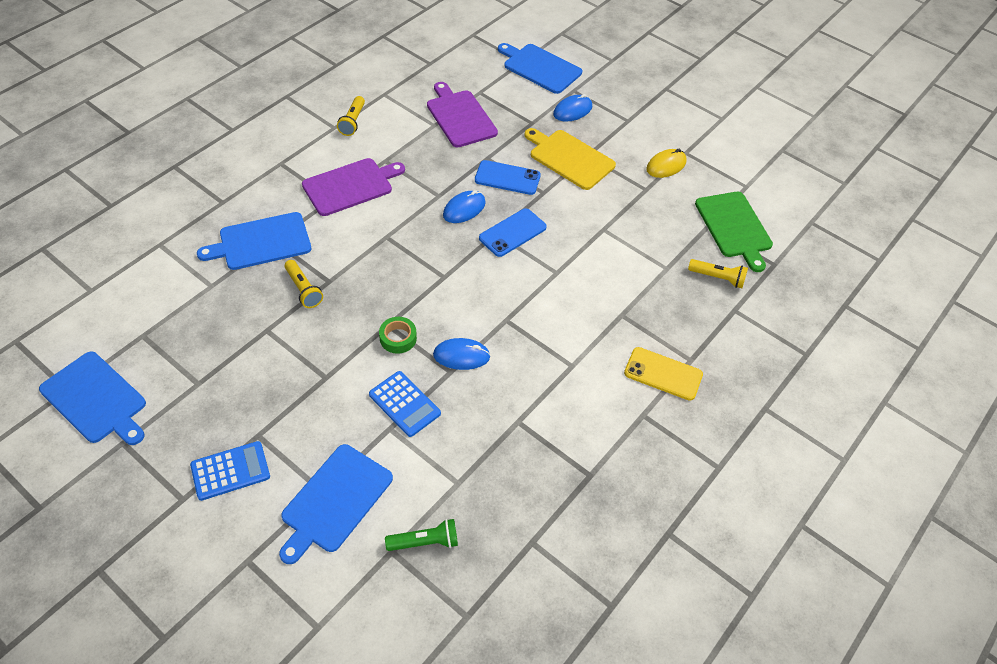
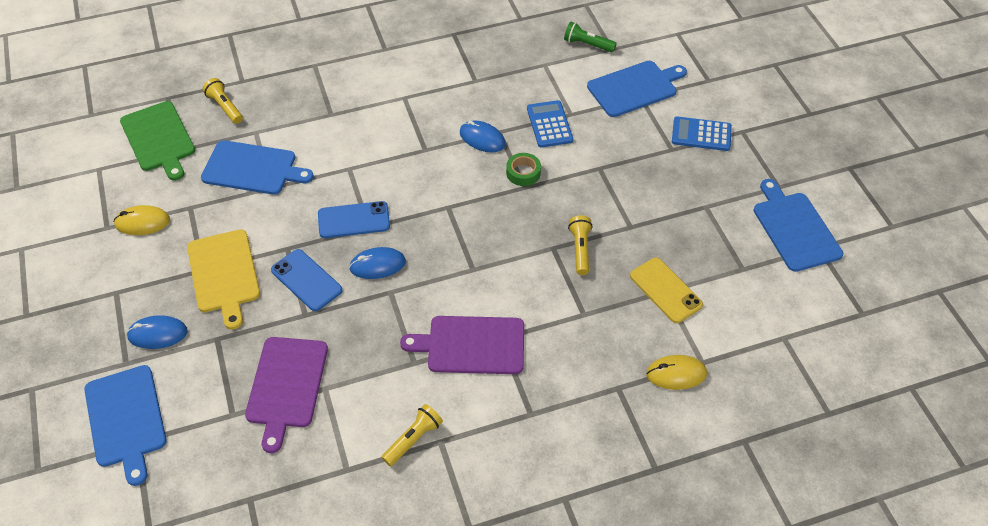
camera: 145 degrees left, 0 degrees up
(179, 228) = (676, 374): none -> yellow mouse
(261, 242) = (597, 318): blue cutting board -> blue cutting board (253, 168)
(663, 374) = (344, 65): yellow phone -> yellow phone (665, 290)
(734, 227) = (159, 139): green cutting board -> green cutting board turned 135 degrees clockwise

